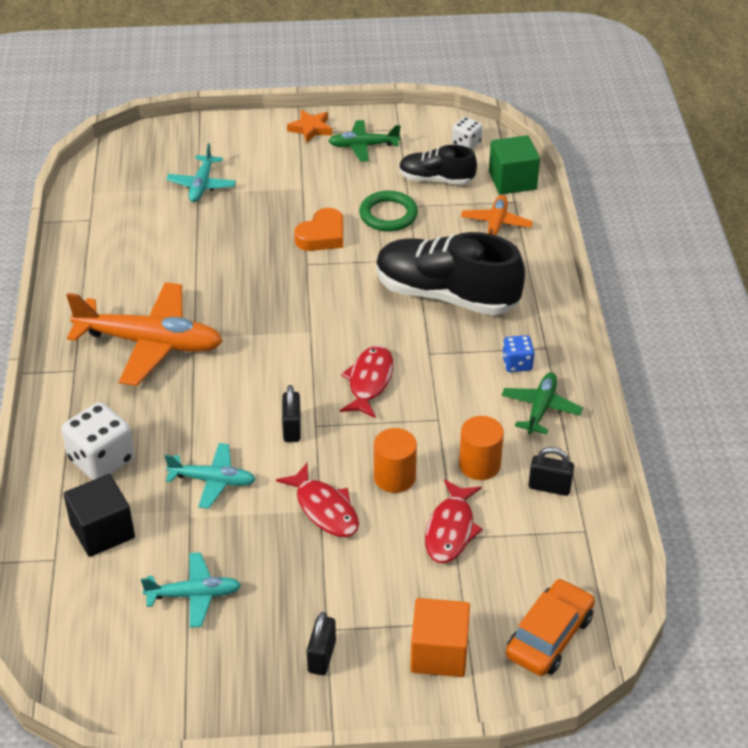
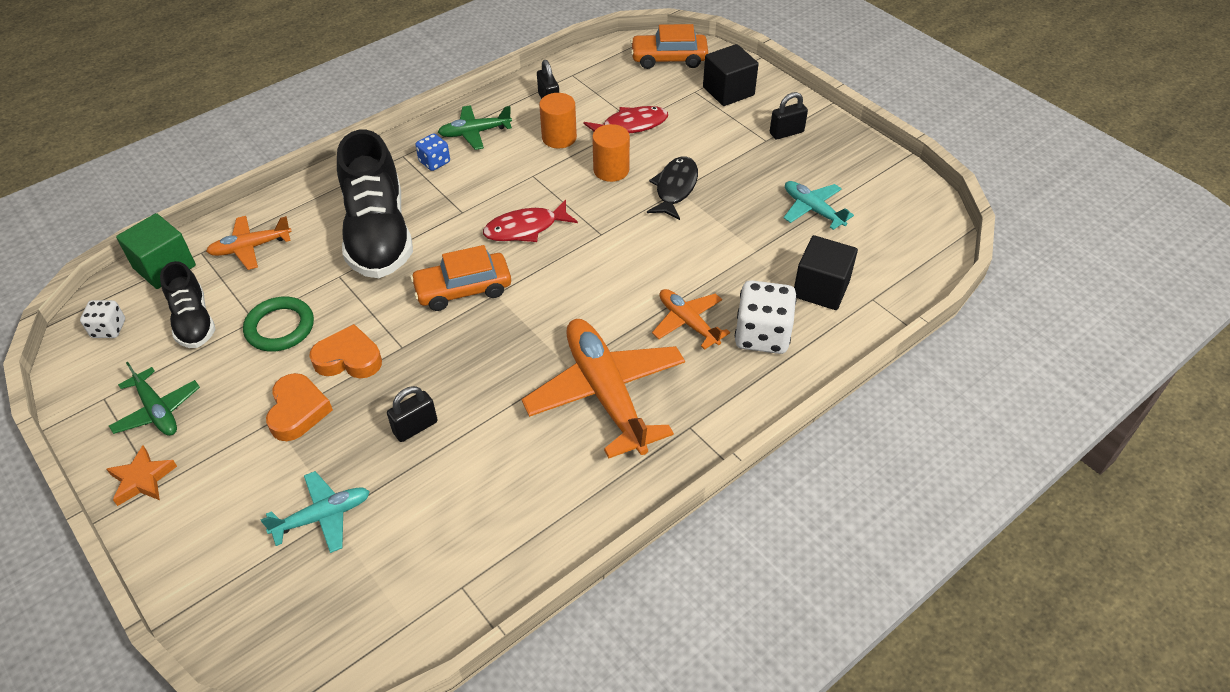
camera: 125 degrees left, 5 degrees up
(163, 423) = (687, 322): none -> orange plane
(213, 481) = (711, 258): turquoise plane -> none
(292, 428) = (617, 244): black padlock -> black padlock (415, 427)
(298, 200) = (298, 411): none -> orange heart
(324, 509) = (675, 188): red fish -> black fish
(333, 316) = (463, 289): none -> orange car
(439, 653) = (728, 91): orange cube -> black cube

